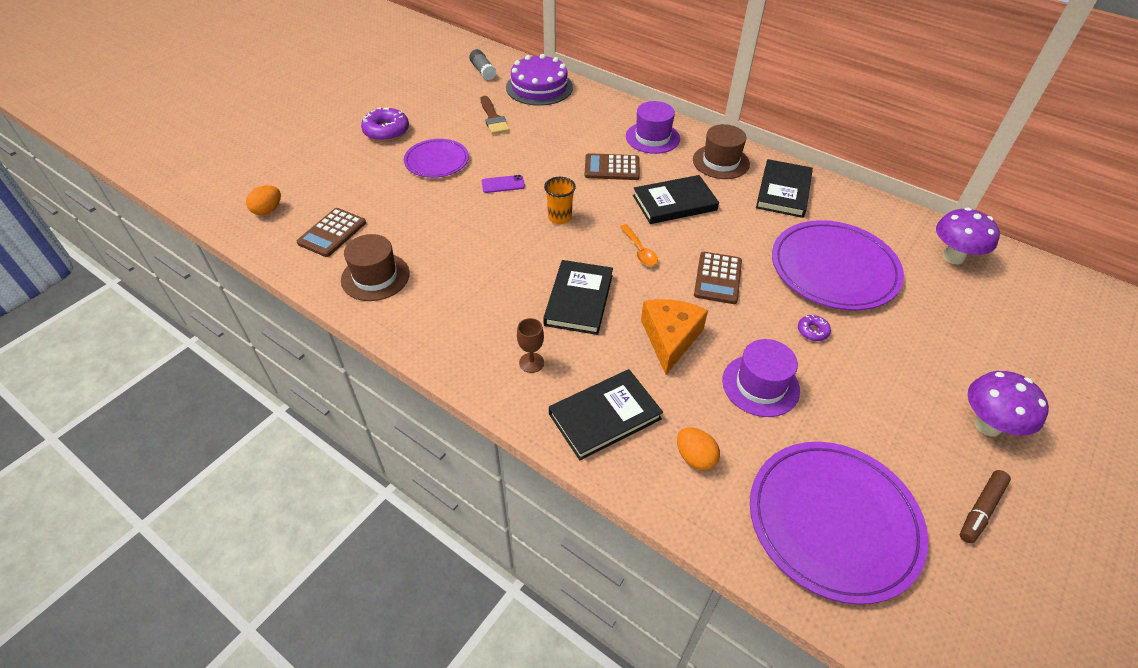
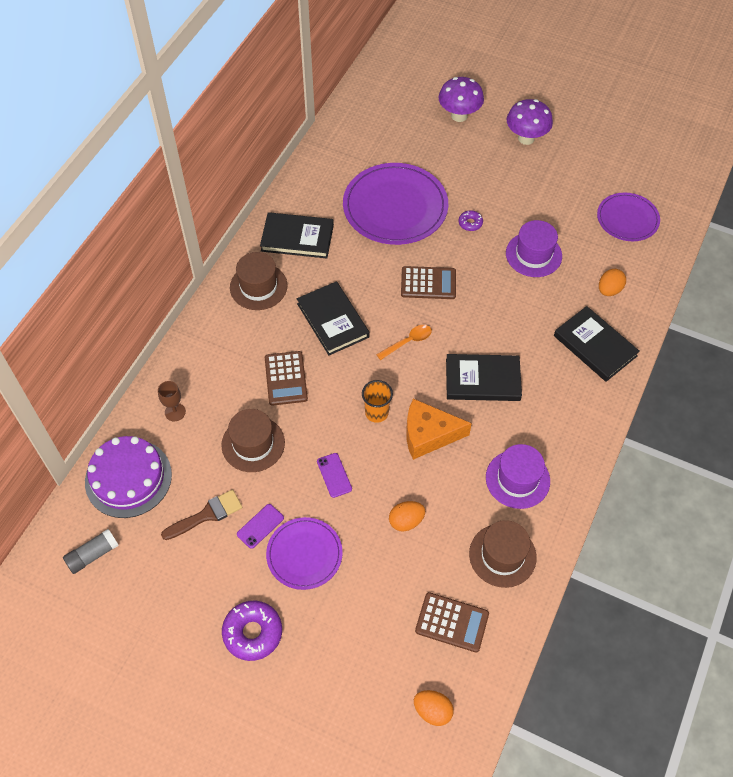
camera: 100 degrees left, 10 degrees up
(439, 220) = (406, 521): none -> orange egg
(472, 142) = (260, 526): none -> purple phone
(531, 362) = (562, 402): brown goblet -> brown goblet (175, 412)
(549, 145) = (253, 444): none -> brown hat
(652, 137) = (224, 348): purple hat -> purple hat (517, 479)
(670, 338) = (506, 312): orange cheese -> orange cheese (428, 435)
(833, 521) = (627, 219): purple plate -> purple plate, size x0.59
(953, 257) = (362, 134): purple mushroom -> purple mushroom (459, 116)
(981, 510) = (591, 151): brown marker -> none

